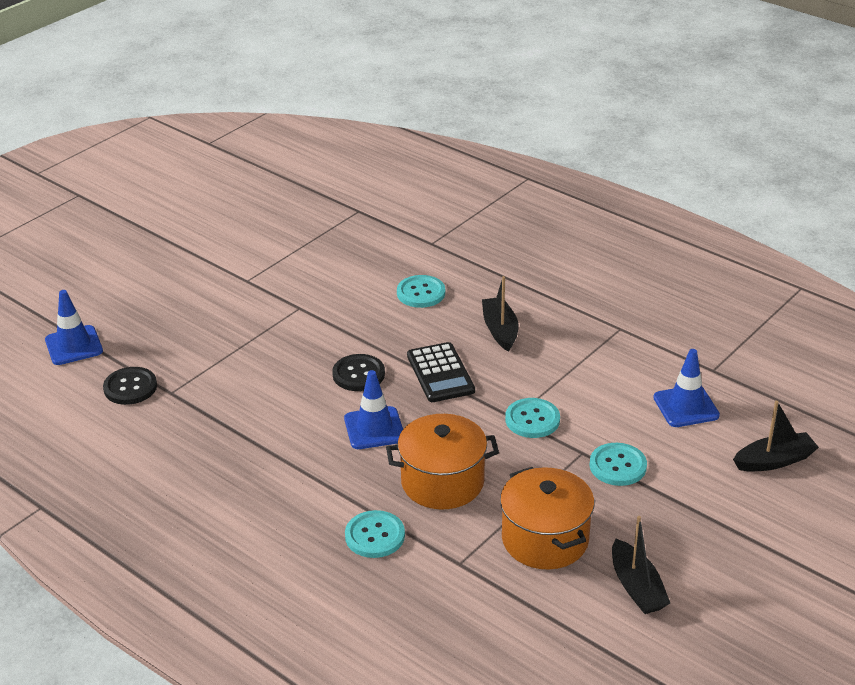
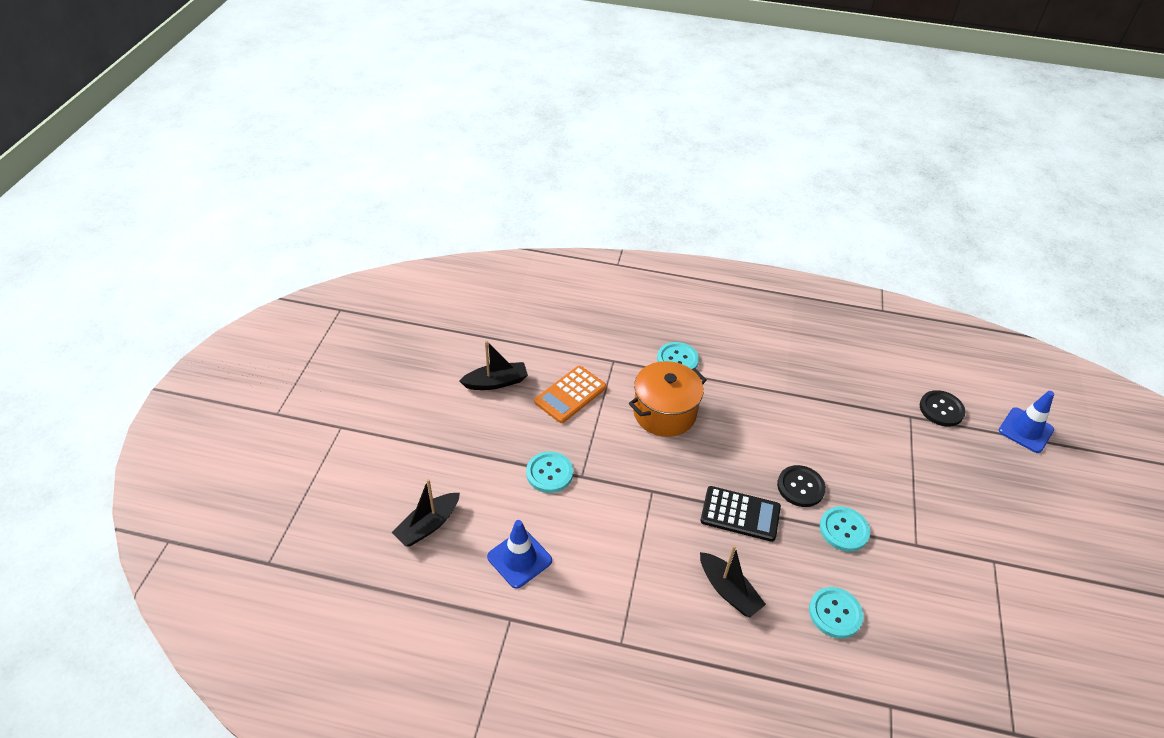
camera: 150 degrees right, 10 degrees up
(374, 428) = (745, 439): blue traffic cone -> none
(440, 373) = (740, 514): black calculator -> black calculator turned 150 degrees clockwise
(532, 420) = (637, 493): turquoise button -> turquoise button (844, 530)
(545, 539) = (570, 395): orange pot -> orange calculator
(636, 587) = (496, 382): black boat -> black boat turned 120 degrees clockwise

